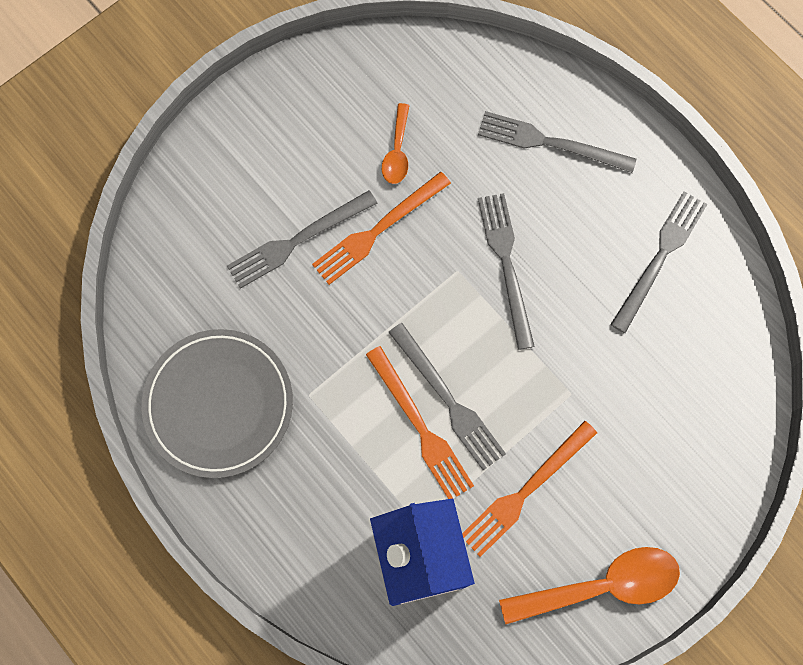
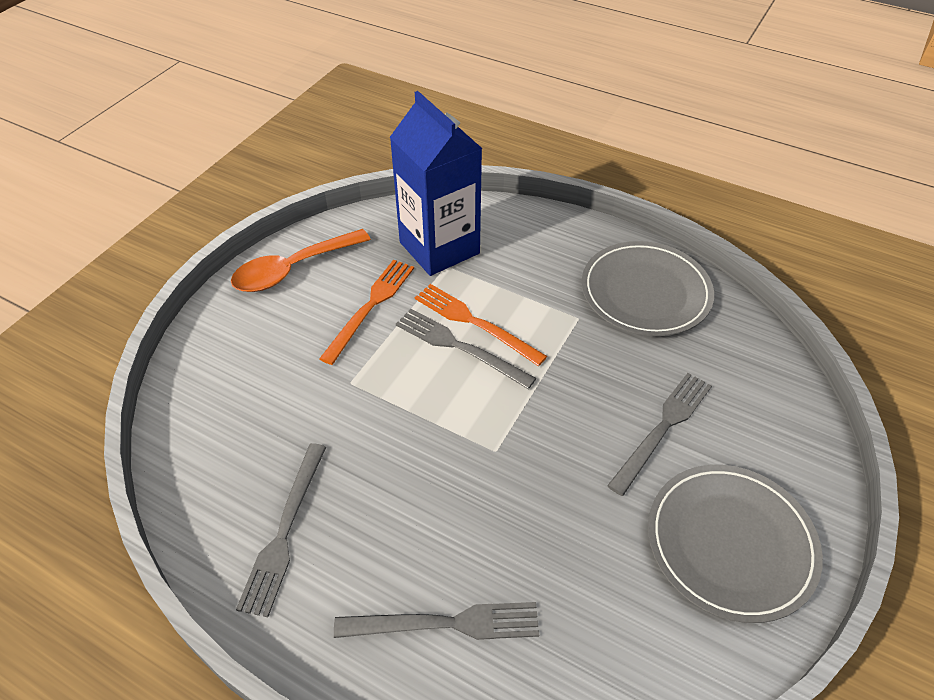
camera: 160 degrees right, 25 degrees down
(304, 126) = (730, 543): none -> grey plate
(378, 230) = (592, 462): orange fork -> none
(397, 151) = (615, 550): orange spoon -> none
(506, 264) = (449, 472): grey fork -> none

